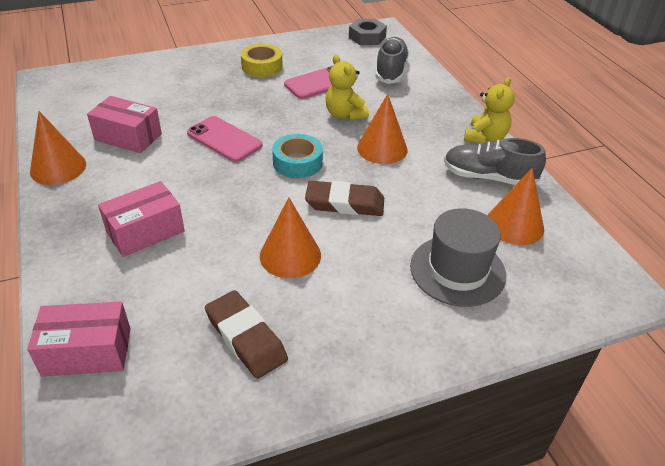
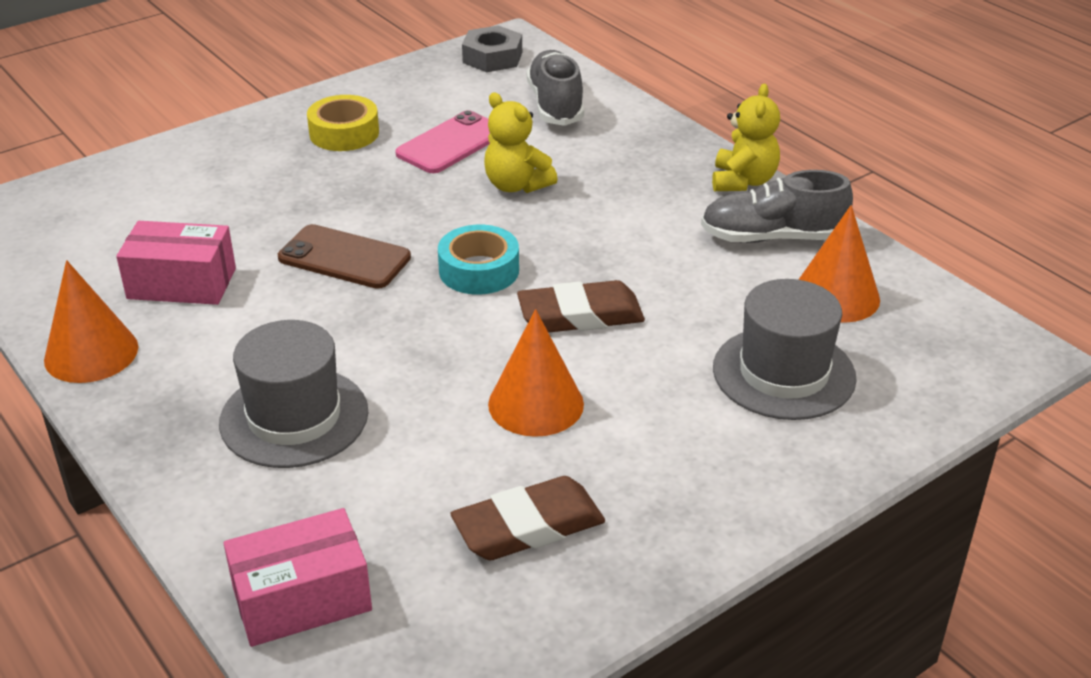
camera: 15 degrees left, 5 degrees down
(145, 231) = (294, 417): pink box -> grey hat
(224, 139) = (344, 258): pink phone -> brown phone
(246, 338) = (528, 526): brown eraser -> brown eraser turned 60 degrees counterclockwise
(382, 148) = (598, 225): orange cone -> none

